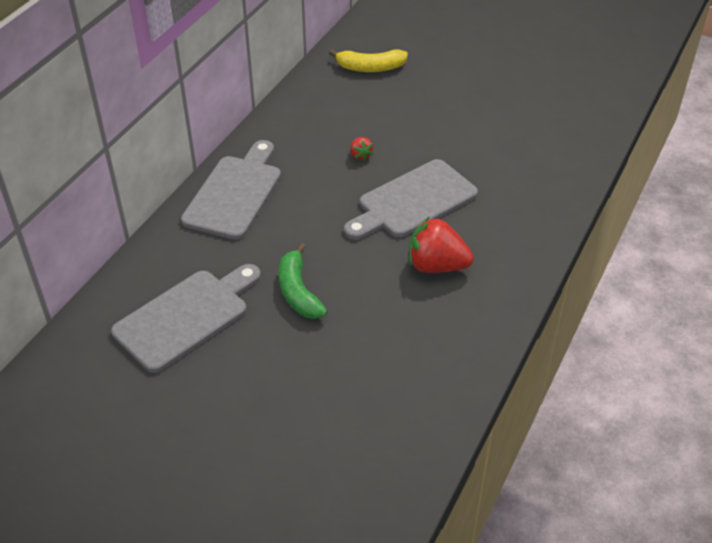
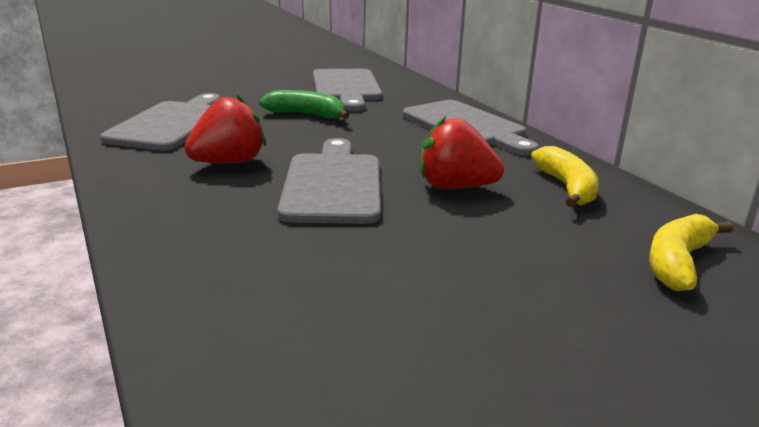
camera: 125 degrees right, 20 degrees down
(313, 117) = (567, 188): none -> yellow banana
(360, 155) = (455, 187): red strawberry -> red strawberry, size x2.13
(408, 355) = (171, 124): none -> grey cutting board

